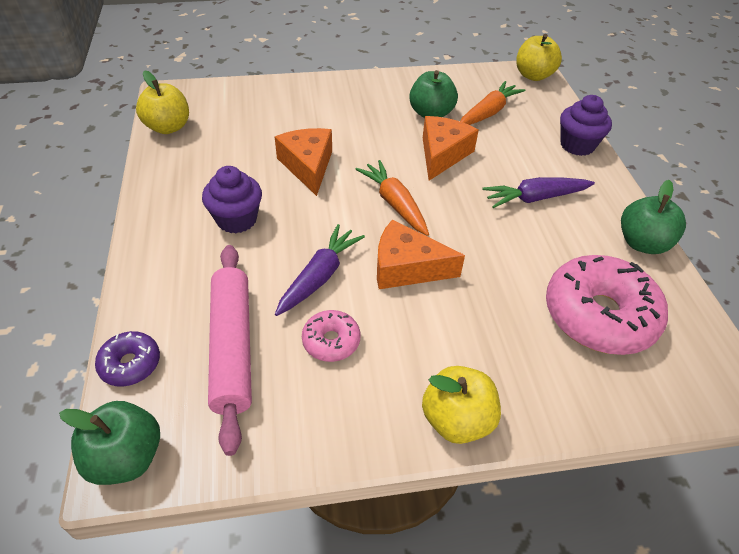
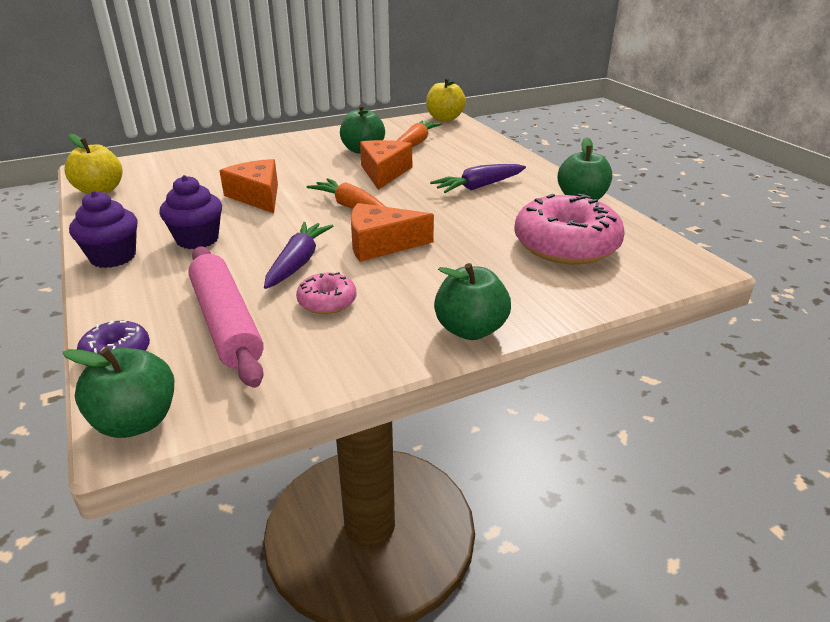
camera: 15 degrees left, 15 degrees down
(457, 420) = (470, 329): yellow apple -> green apple
(577, 145) = (500, 152): purple cupcake -> purple cupcake (113, 257)

